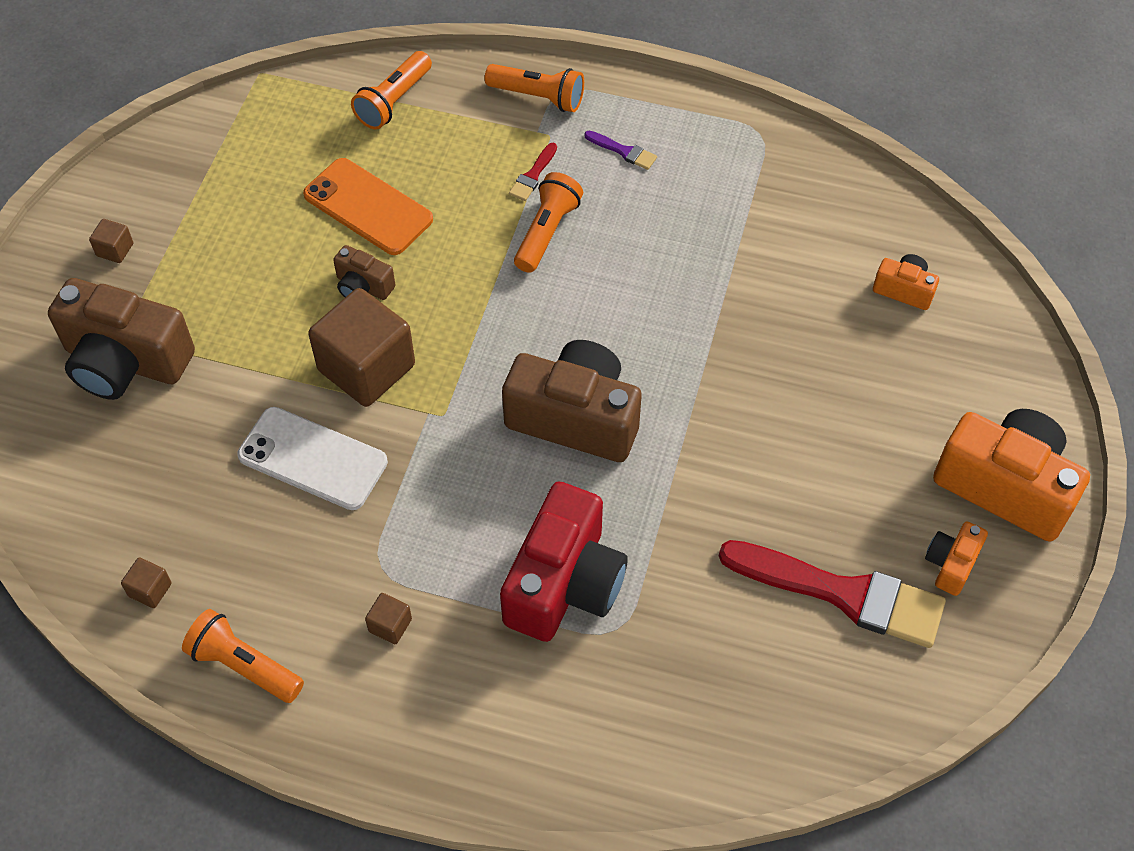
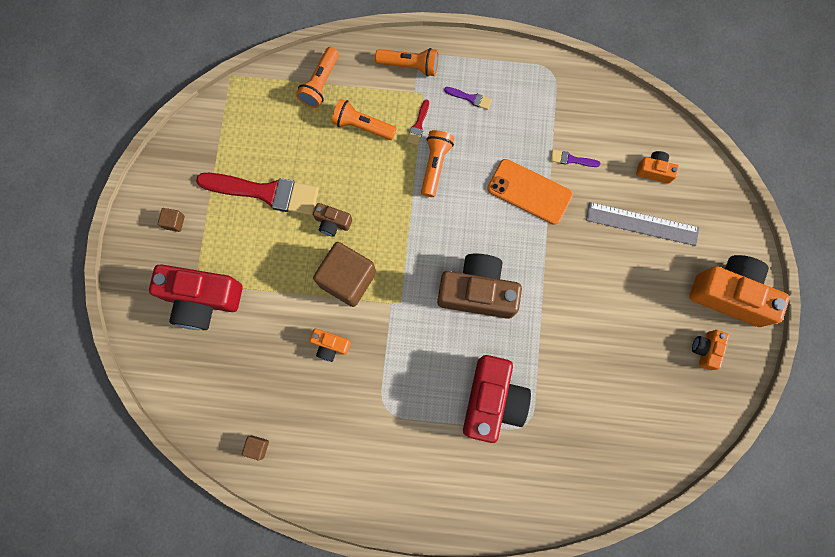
camera: 10 degrees left, 20 degrees up
(125, 361) = (202, 299): brown camera -> red camera
(244, 666) = (323, 484): orange flashlight -> orange flashlight (362, 126)
(313, 459) = (330, 346): white phone -> orange camera
(368, 207) = (322, 165): orange phone -> orange phone (529, 192)
(390, 625) = (399, 444): brown cube -> none
(769, 255) = (571, 159): none -> purple brush
(843, 594) = (648, 379): red brush -> red brush (265, 192)
(871, 361) = (642, 224): none -> grey ruler

